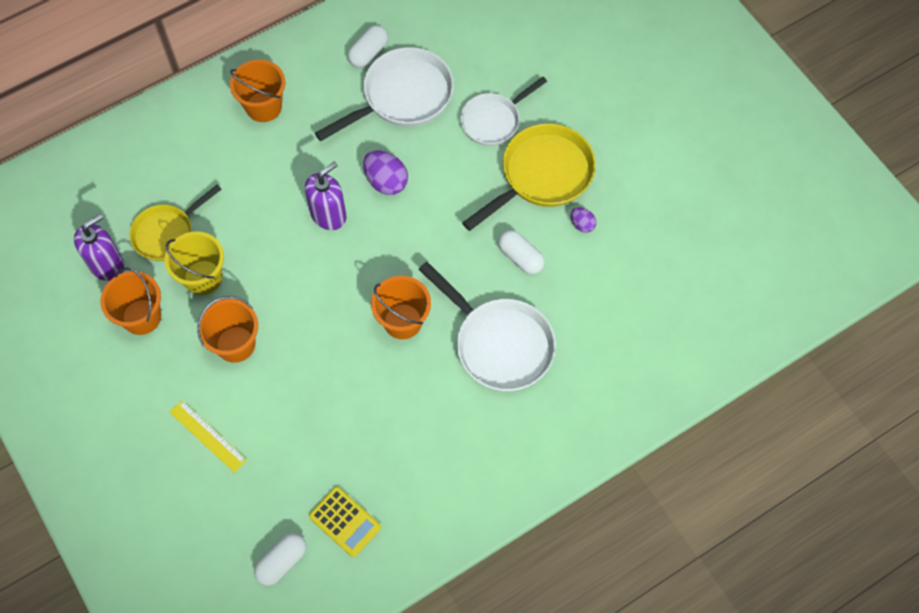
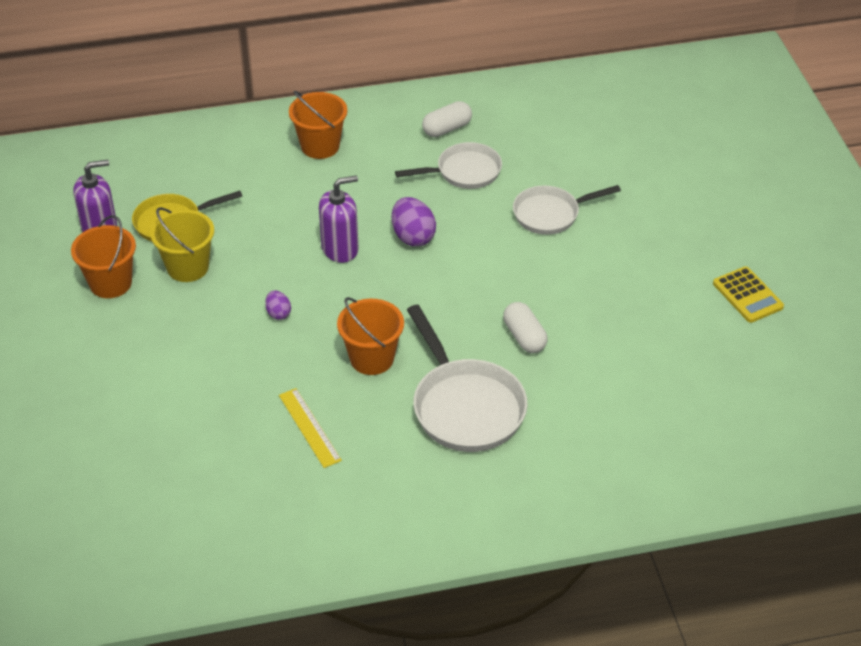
camera: 20 degrees right, 20 degrees down
(208, 436) = (121, 400): yellow ruler -> yellow ruler (309, 427)
(235, 344) = (190, 331): orange bucket -> none
(282, 561) = (138, 533): white capsule -> none
(345, 522) = (222, 517): yellow calculator -> yellow calculator (747, 295)
(402, 97) = (464, 172): white pan -> white pan, size x0.65
(542, 175) = (581, 273): yellow pan -> none
(582, 224) = (605, 326): purple egg -> purple egg (278, 313)

